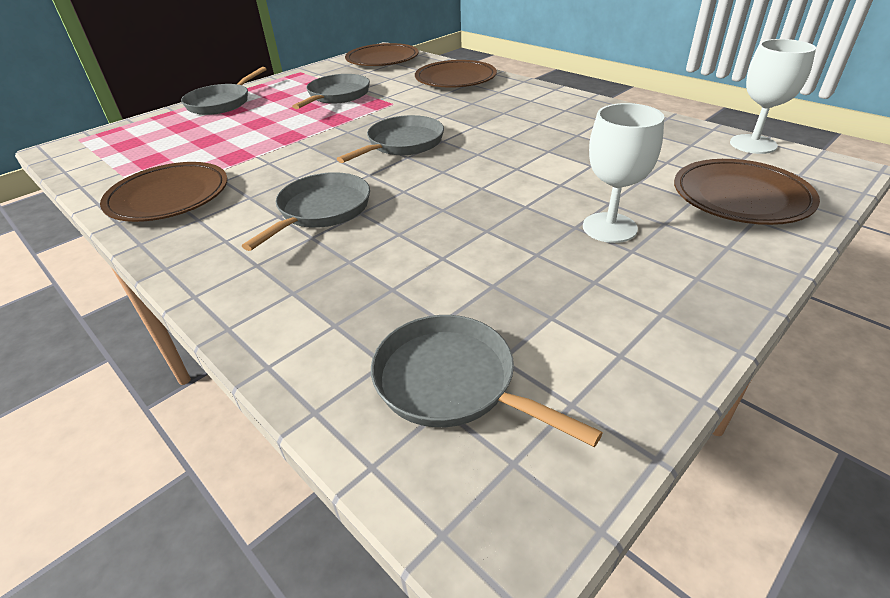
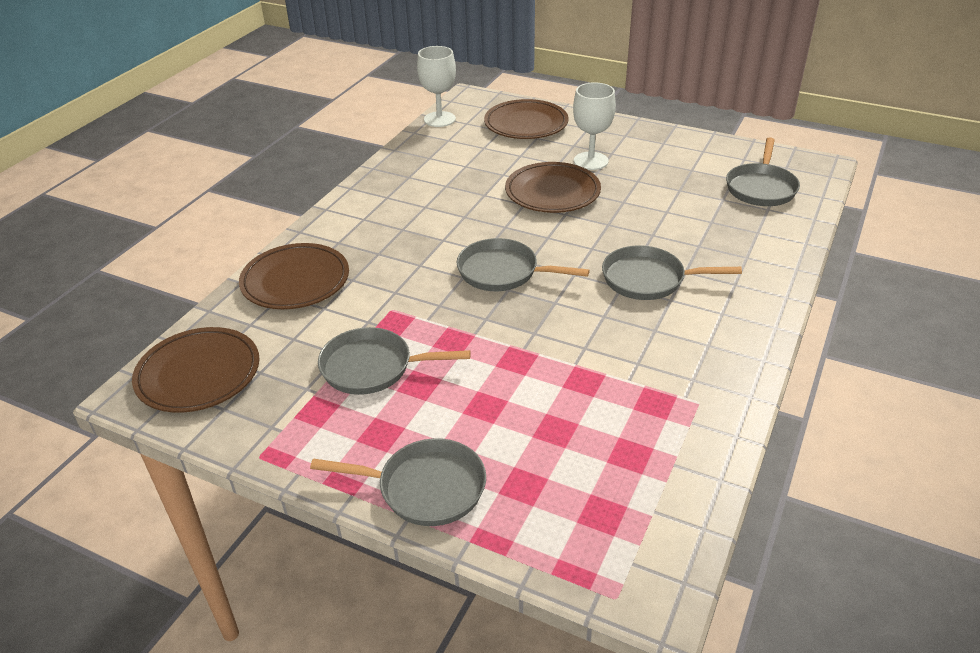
camera: 110 degrees left, 0 degrees up
(169, 197) = (690, 385): brown plate -> brown plate (552, 192)

